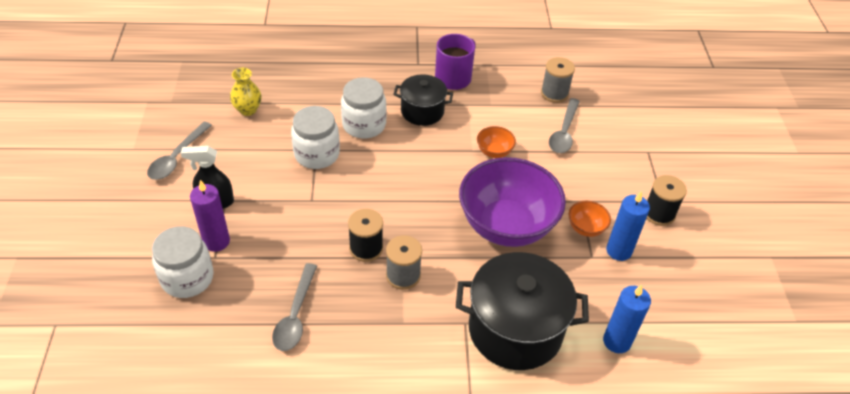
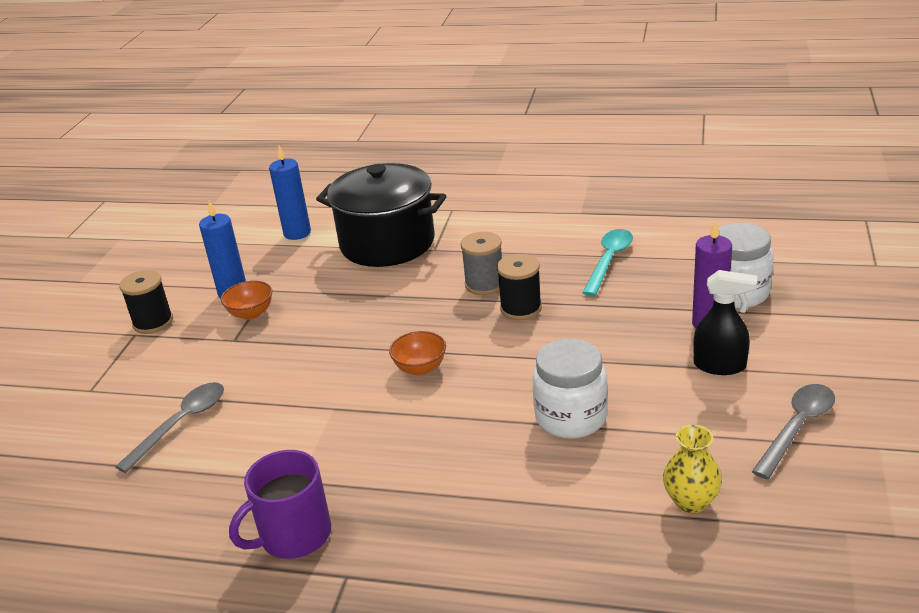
camera: 160 degrees left, 15 degrees down
(295, 315) = (609, 261): grey spoon -> turquoise spoon
(364, 125) = (486, 458): white jar -> none
(422, 111) = (381, 474): black pot -> none
(494, 152) = (303, 403): orange bowl -> orange bowl (420, 368)
(506, 226) = (342, 320): purple bowl -> none
(554, 93) = (141, 489): grey spool -> none

